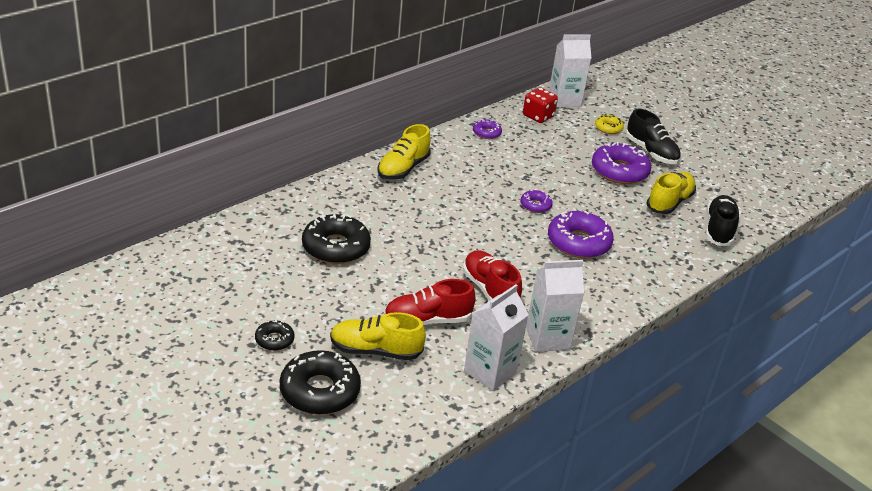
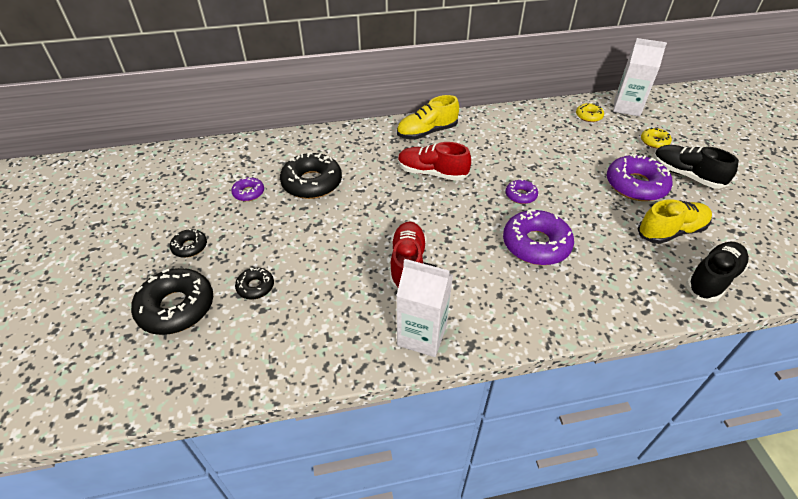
camera: 35 degrees right, 10 degrees up
(375, 351) = (255, 287): yellow shoe -> black donut
(427, 320) = (325, 274): red shoe -> red shoe (432, 173)
(486, 133) = (527, 120): purple donut -> purple donut (248, 193)
(490, 372) = (335, 349): white carton -> none
(538, 116) = (588, 116): red dice -> yellow donut
(651, 152) = (686, 175): black shoe -> black shoe turned 135 degrees clockwise

